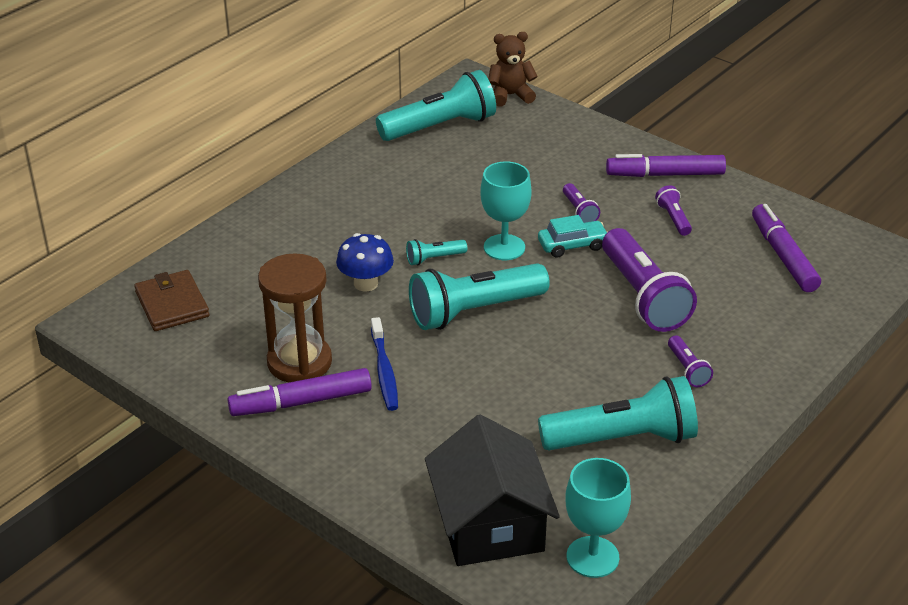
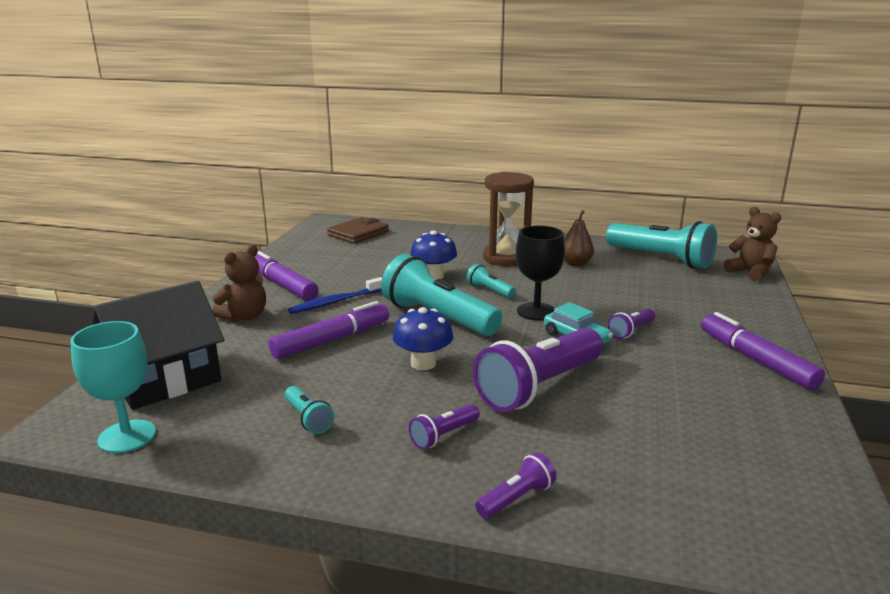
camera: 65 degrees right, 15 degrees down
(299, 362) = (326, 275): brown hourglass -> brown hourglass (506, 258)
(374, 447) = (244, 316): none -> brown teddy bear
(409, 181) = (575, 264): none -> brown pear
(504, 247) = (536, 311): turquoise goblet -> black goblet
(564, 347) = (423, 363): none -> blue mushroom
(622, 438) = (308, 419): turquoise flashlight -> turquoise flashlight, size x0.45
(673, 219) = (688, 378): purple flashlight -> purple flashlight (516, 498)
(783, 256) = (720, 462): purple marker -> purple marker (332, 340)

